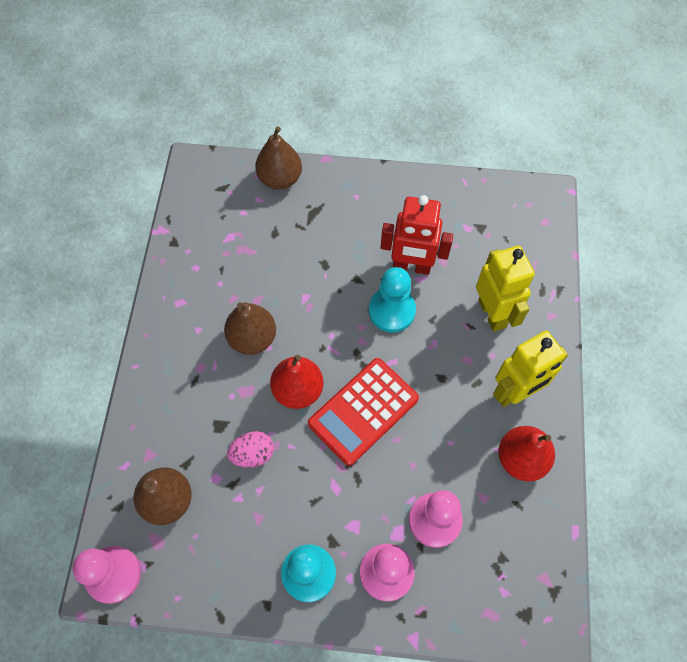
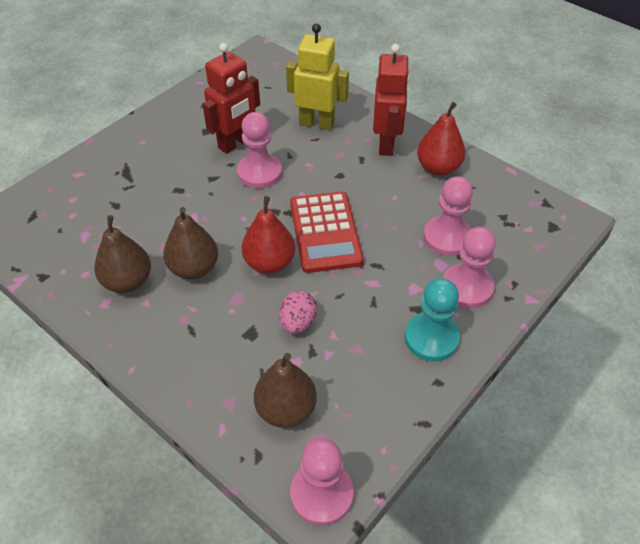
camera: 55 degrees left, 15 degrees down
(280, 179) = (71, 176): brown pear -> brown pear (128, 281)
(392, 311) = (259, 173): turquoise pawn -> pink pawn
(515, 392) = (386, 144): yellow robot -> red robot

